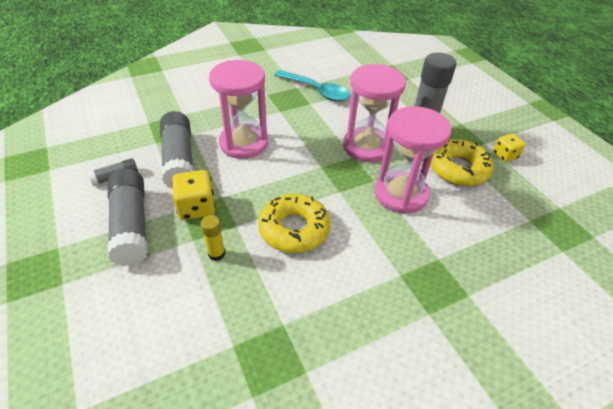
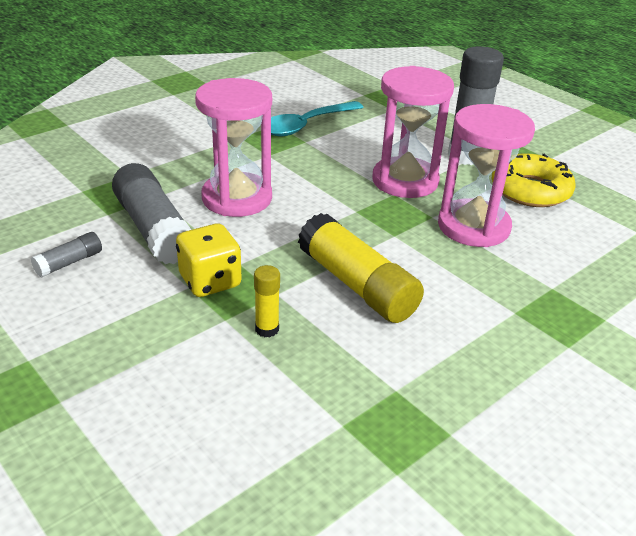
camera: 15 degrees left, 10 degrees down
(131, 225) = (126, 316): grey glue stick -> none
(294, 229) = (357, 285): yellow donut -> yellow glue stick
(316, 91) = (306, 125): turquoise spoon -> turquoise spoon turned 120 degrees clockwise
(504, 156) = (578, 169): yellow dice -> none

